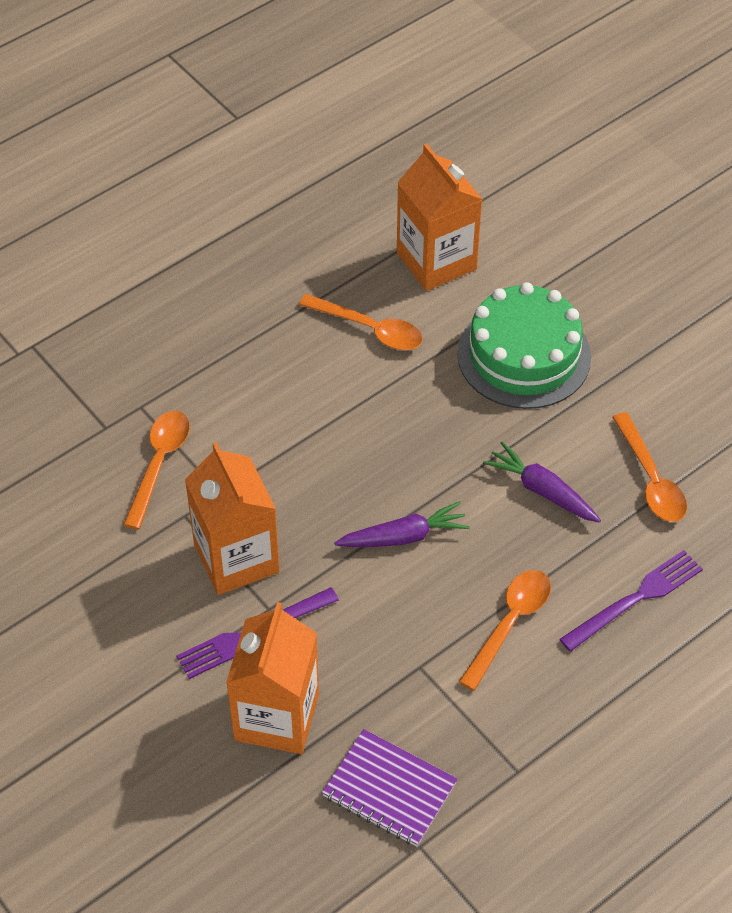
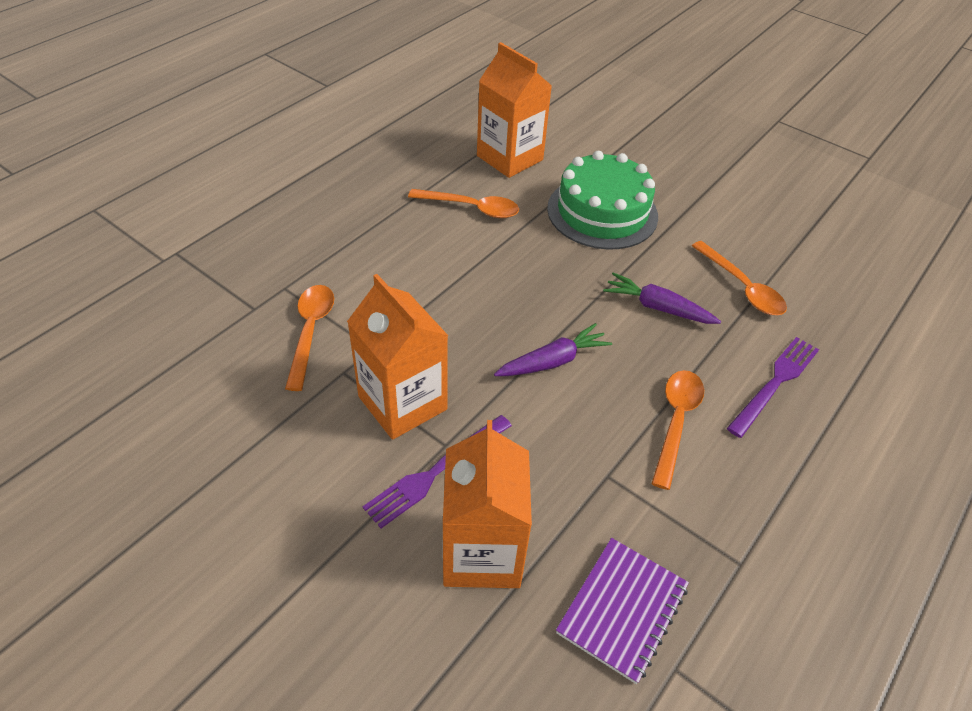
camera: 15 degrees left, 5 degrees down
(389, 790) = (622, 610): purple notebook -> purple notebook turned 75 degrees counterclockwise

